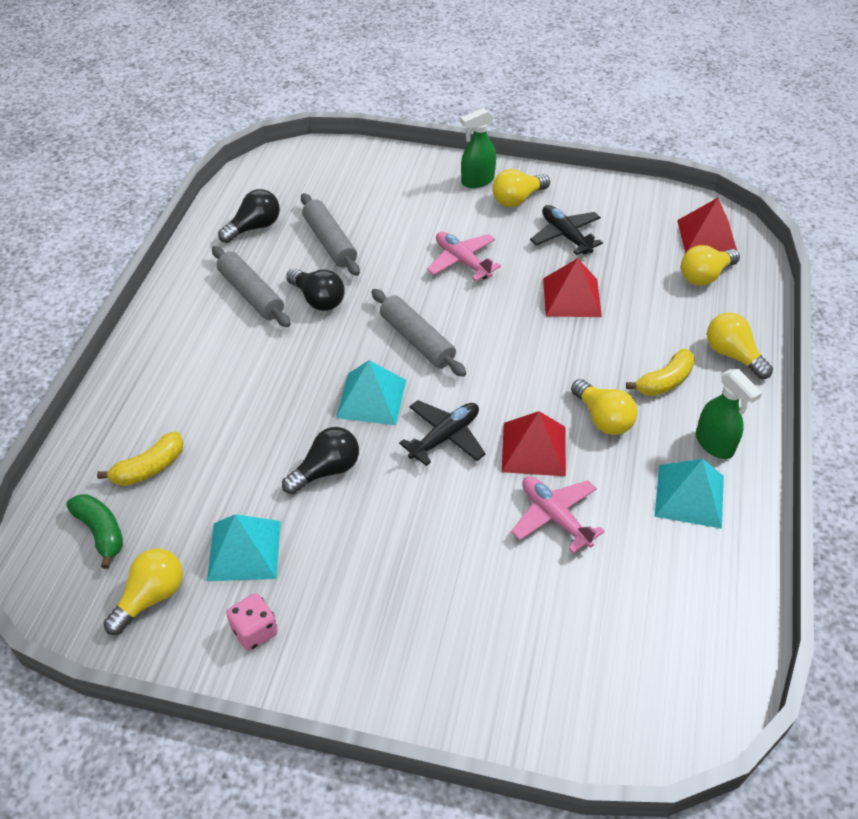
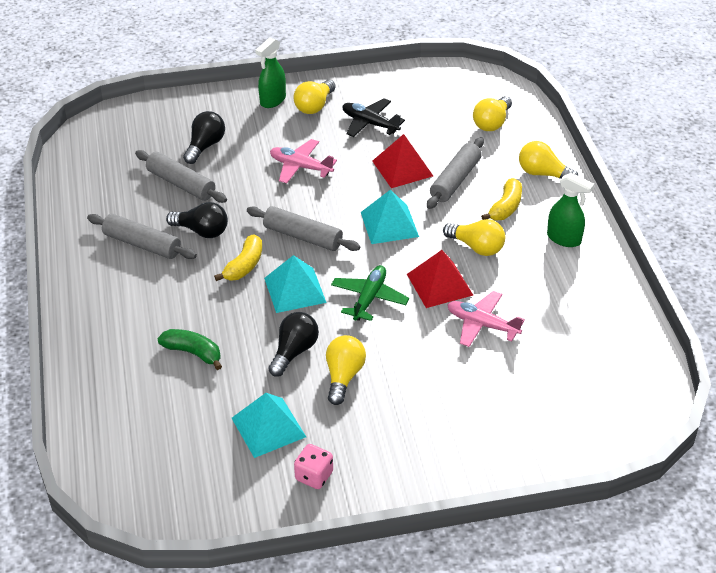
camera: 25 degrees left, 5 degrees down
(101, 532) = (145, 456): green banana -> green banana (193, 353)
(149, 468) = (150, 398): yellow banana -> yellow banana (244, 266)
(151, 597) = (218, 484): yellow light bulb -> yellow light bulb (343, 376)
(254, 227) = (107, 191): black light bulb -> black light bulb (205, 146)
(445, 437) = (369, 298): black plane -> green plane
(624, 330) = (455, 180): none -> grey rolling pin
(689, 495) = (566, 278): turquoise pyramid -> turquoise pyramid (389, 224)
(707, 236) = (477, 93): red pyramid -> none

